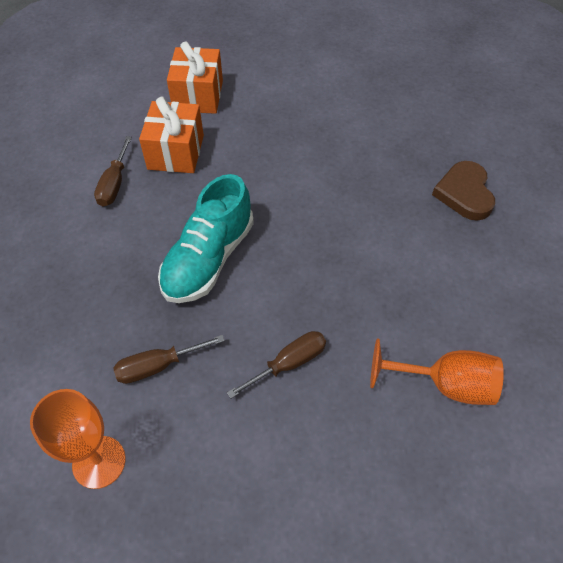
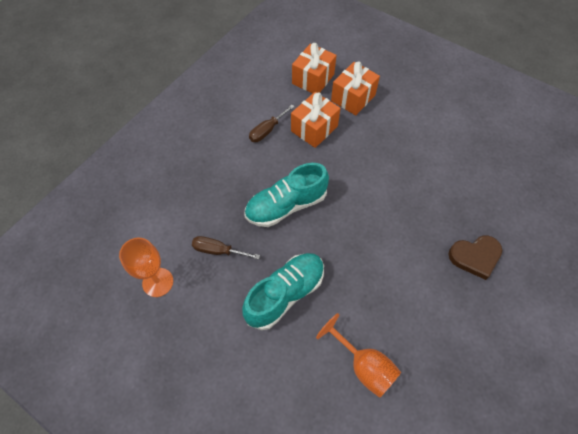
camera: 35 degrees right, 5 degrees up
(131, 97) = (313, 79): none -> orange gift
(289, 363) = (285, 294): brown screwdriver -> turquoise shoe
(464, 193) = (475, 257): brown heart -> brown heart turned 135 degrees counterclockwise

